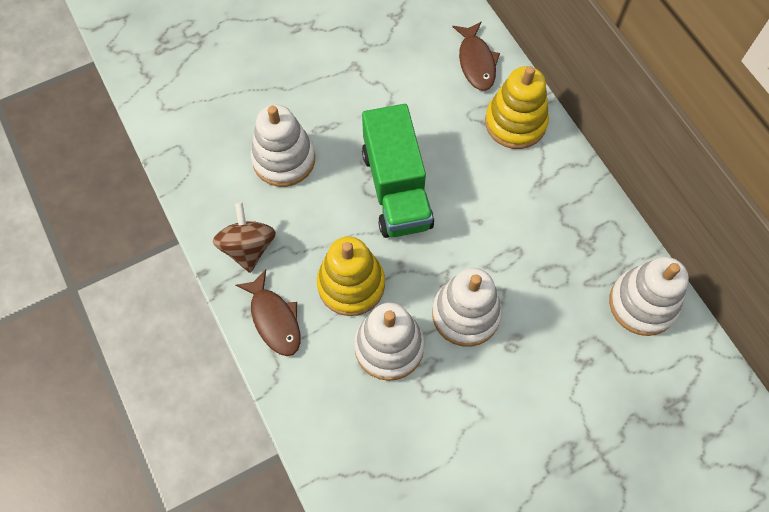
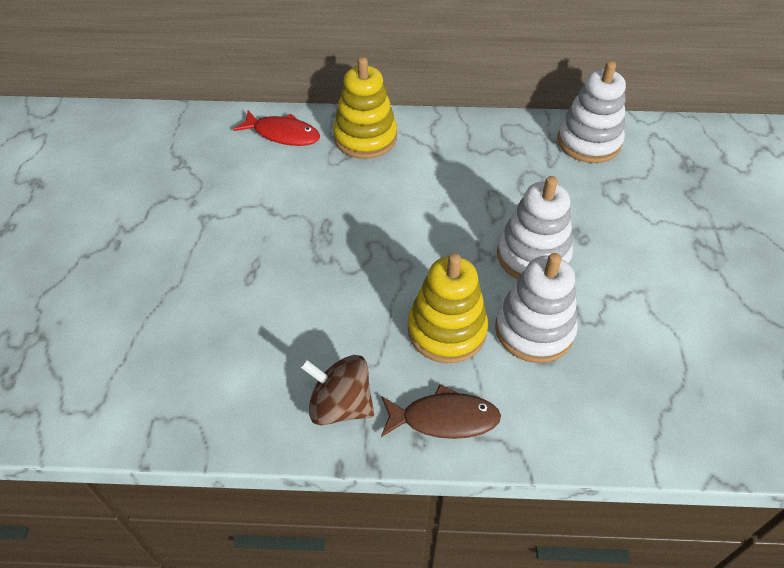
camera: 60 degrees left, 15 degrees down
(284, 159) = (259, 323): white stacking toy -> none
(396, 188) = (366, 247): green truck -> none
(476, 62) = (283, 134): brown fish -> red fish

